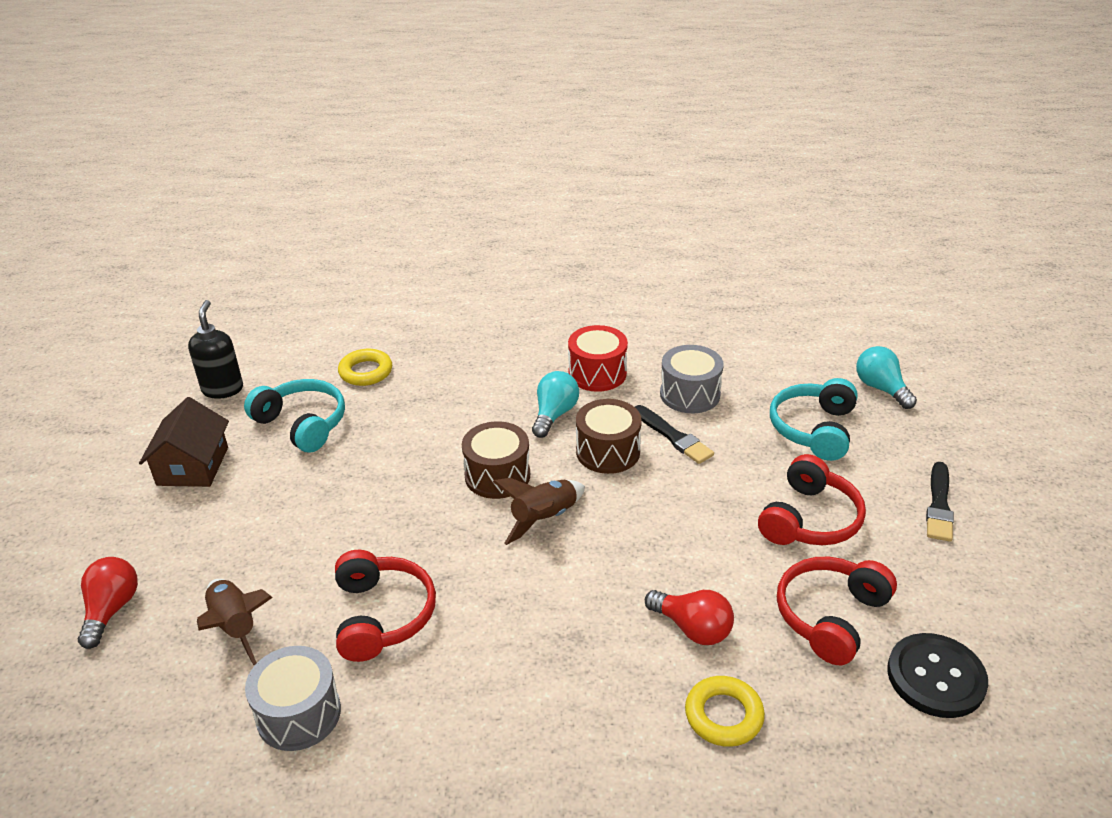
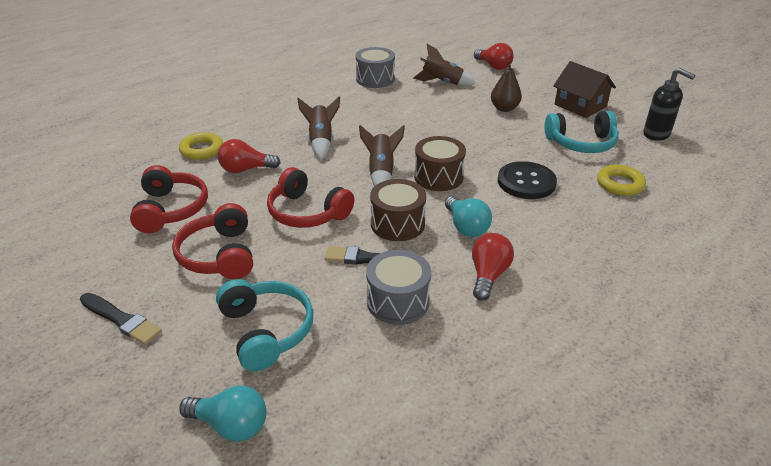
camera: 135 degrees right, 0 degrees up
(268, 519) = (504, 108): none -> brown pear
(382, 615) = (394, 109): red headphones -> red headphones (307, 212)
(549, 617) = (321, 141): none -> brown rocket
(597, 373) = (488, 275): red drum -> red light bulb
(935, 677) = (93, 211): black button -> black button (526, 182)
(939, 505) = (121, 320): black brush -> black brush turned 150 degrees clockwise

